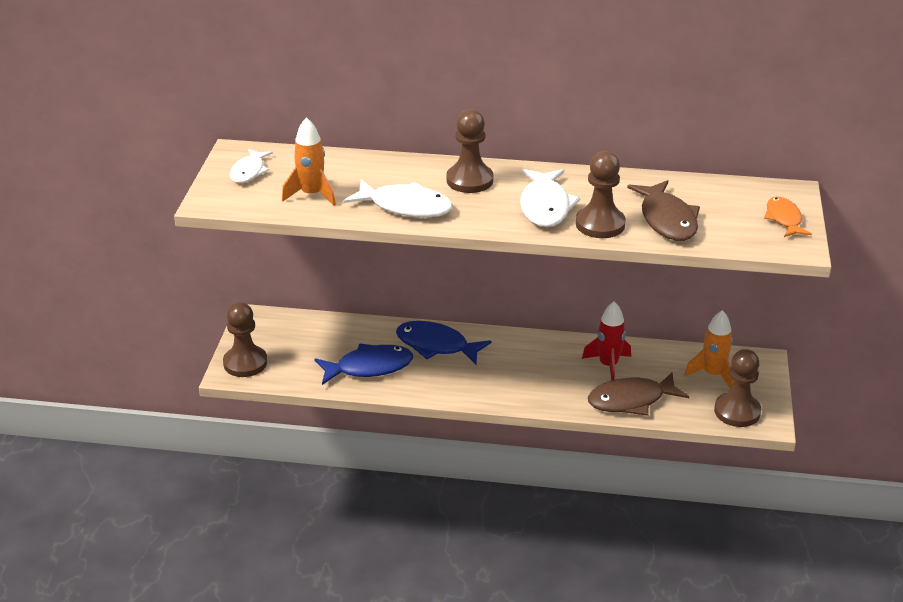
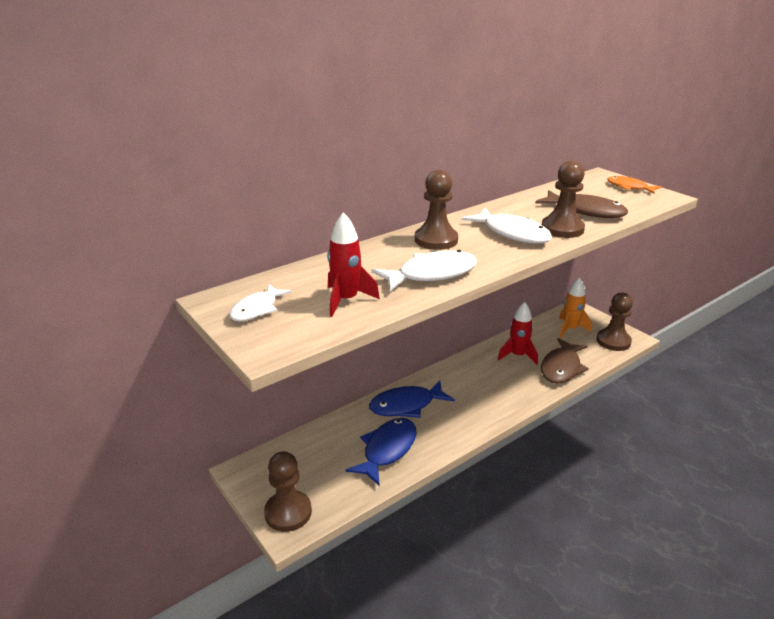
camera: 45 degrees left, 5 degrees down
(249, 172) = (257, 309): white fish -> white fish turned 60 degrees clockwise
(312, 195) = (346, 300): orange rocket -> red rocket

